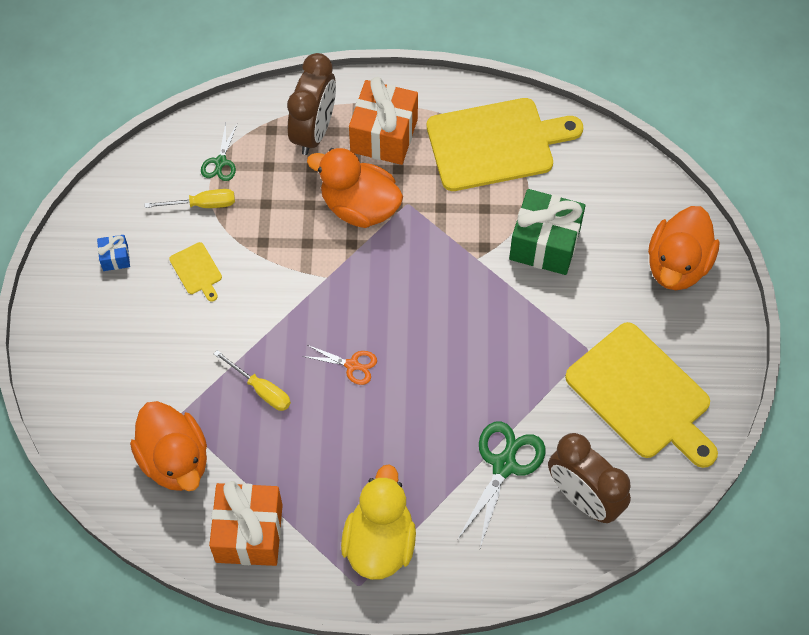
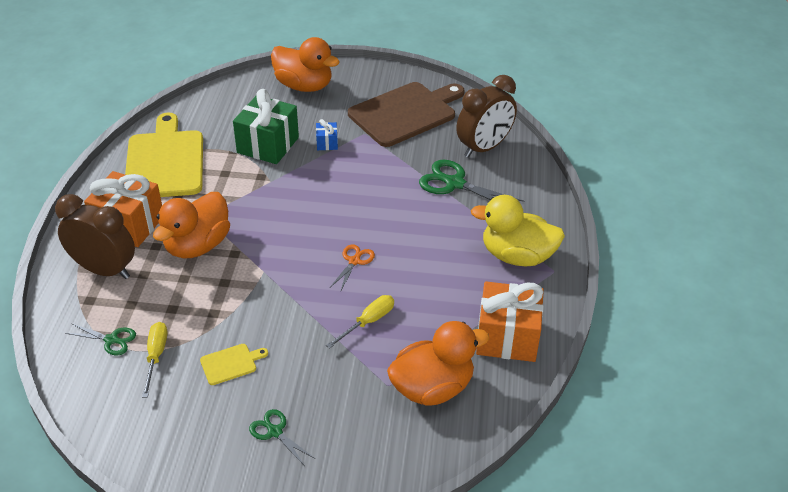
camera: 85 degrees left, 20 degrees down
(115, 258) = (196, 431): blue gift -> blue gift (327, 143)
(116, 323) = (275, 432): none -> green scissors
(642, 395) = (405, 113): yellow cutting board -> brown cutting board

